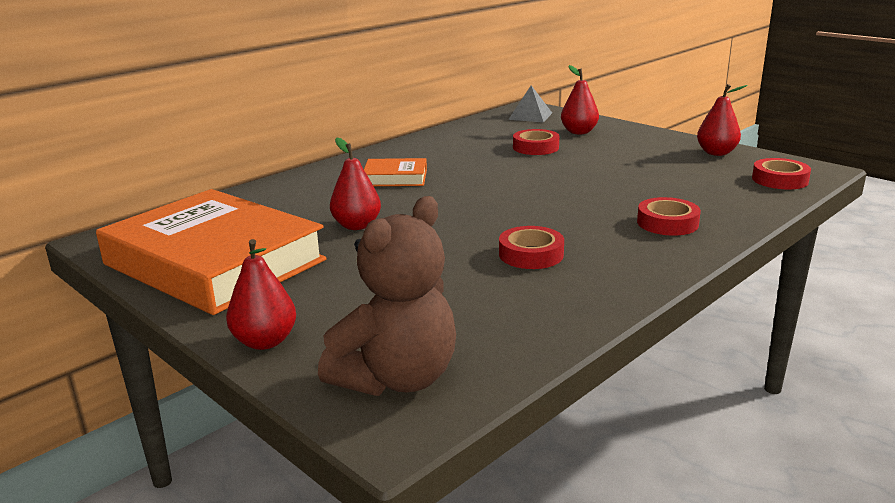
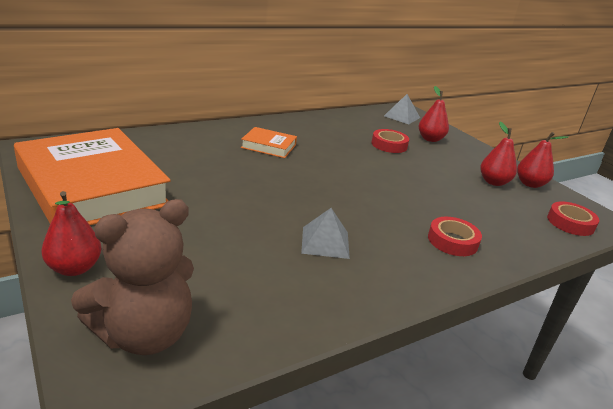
camera: 10 degrees right, 5 degrees up
(357, 226) = (213, 181): red pear -> red pear (493, 182)
(531, 254) = (325, 242): red tape -> grey pyramid

